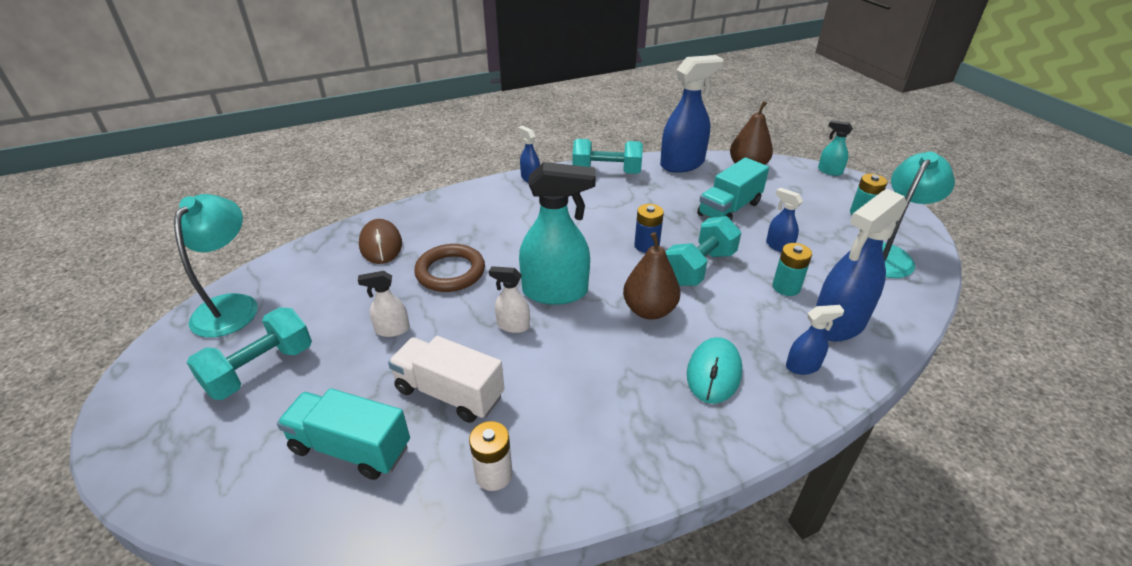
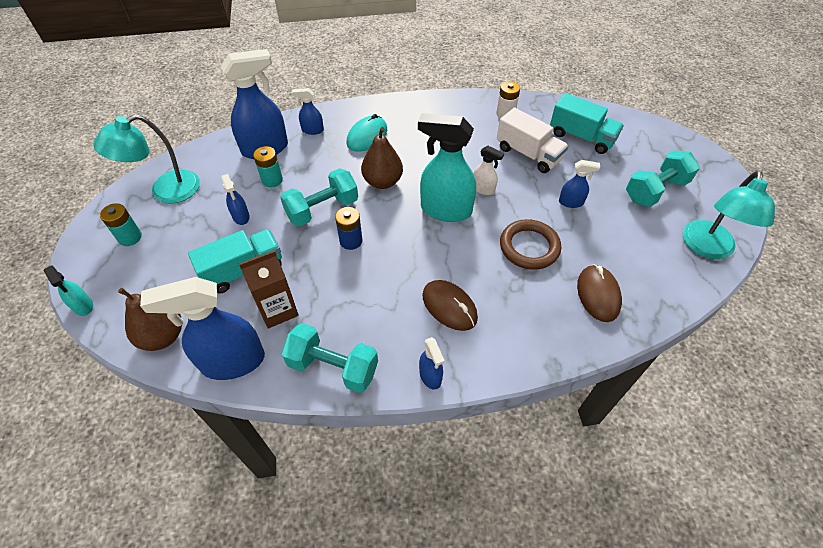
camera: 165 degrees left, 15 degrees up
(392, 330) = (571, 202): white spray bottle -> blue spray bottle
(526, 215) = (449, 306): none -> brown mouse
(674, 192) = (278, 310): none -> brown carton

